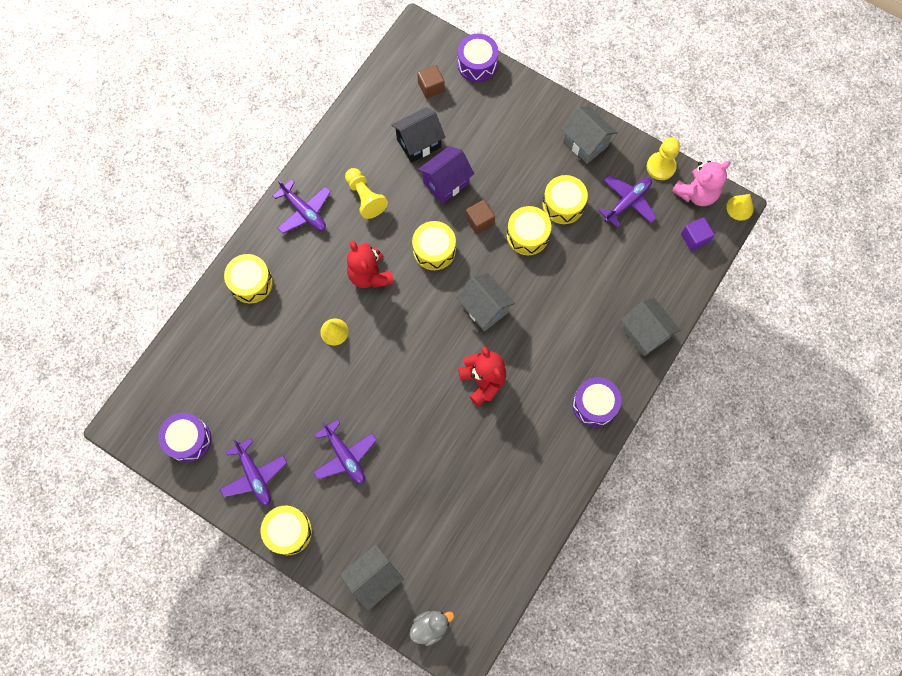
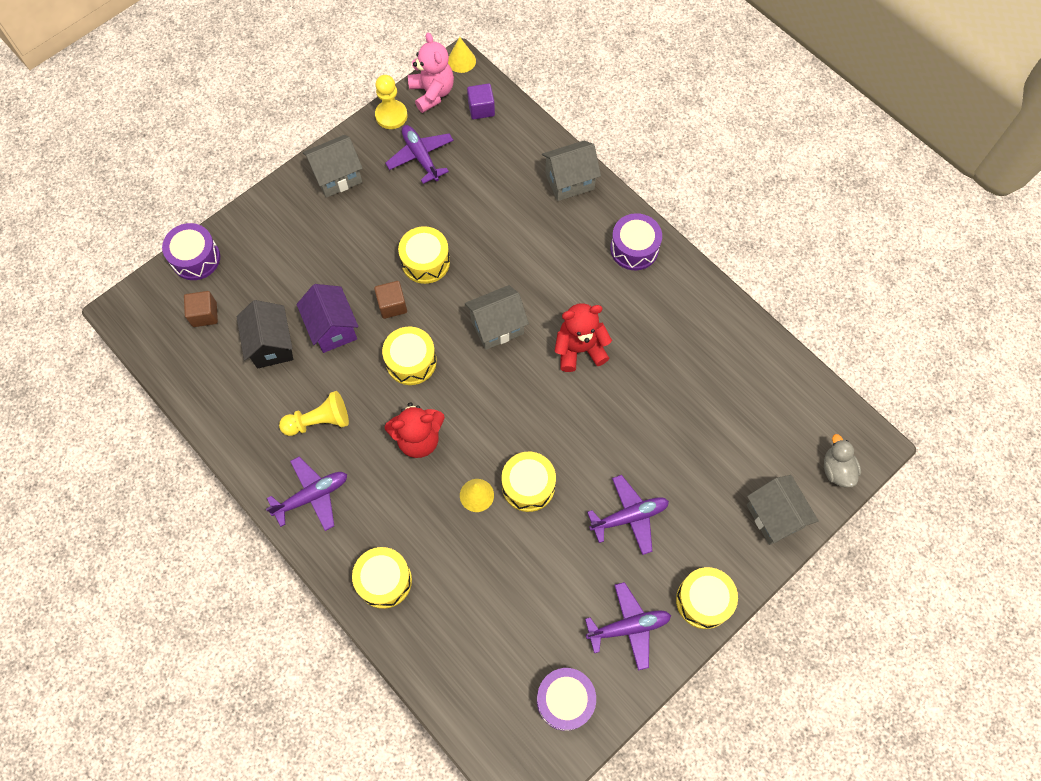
camera: 75 degrees left, 5 degrees down
(563, 204) = (401, 217): yellow drum -> yellow drum (528, 486)

